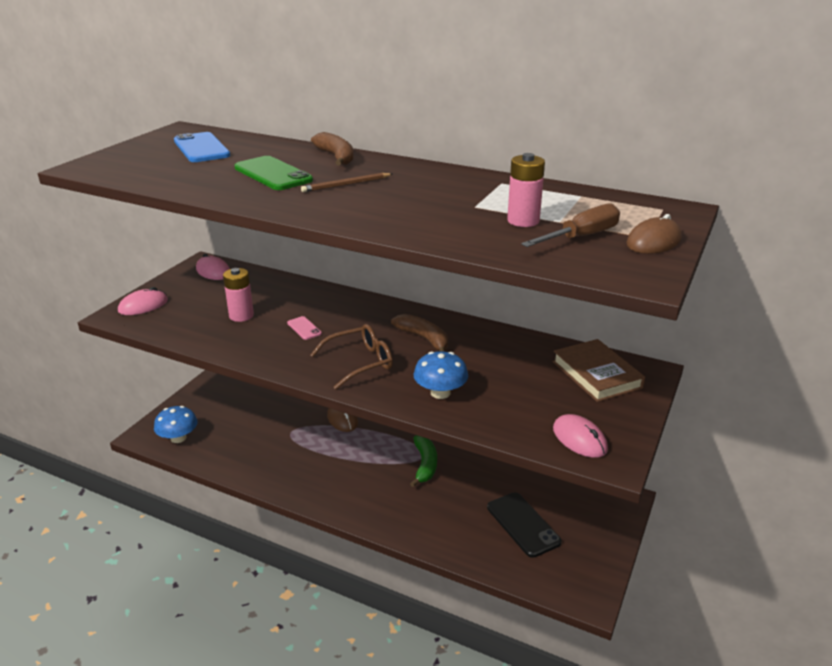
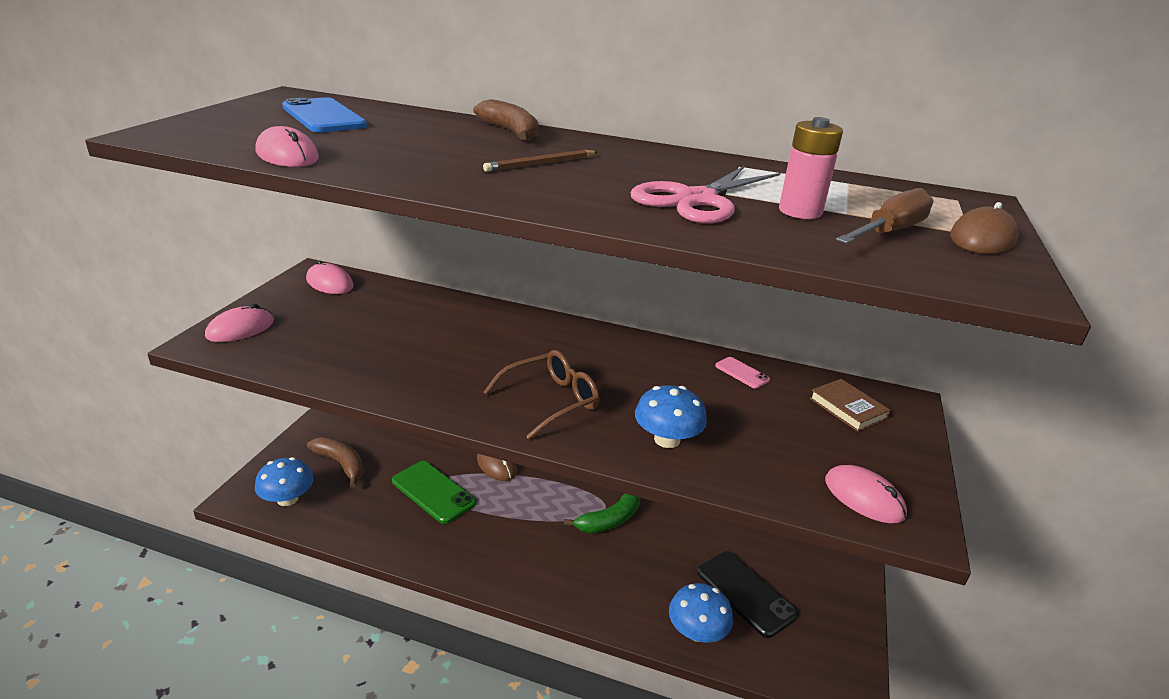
camera: 10 degrees left, 0 degrees up
(168, 182) = (287, 155): none -> pink mouse
(241, 316) = (378, 340): pink battery -> none
(273, 174) = (434, 149): green phone -> green phone (433, 492)
(304, 328) = (465, 356): pink phone -> pink phone (742, 373)
(424, 339) = (623, 367): brown banana -> brown banana (341, 464)
(425, 465) = (609, 520): green banana -> green banana turned 60 degrees clockwise
(449, 212) = (697, 200): none -> pink scissors
(475, 549) = (697, 631): none -> blue mushroom
(596, 374) = (847, 408): brown book -> brown book, size x0.65

